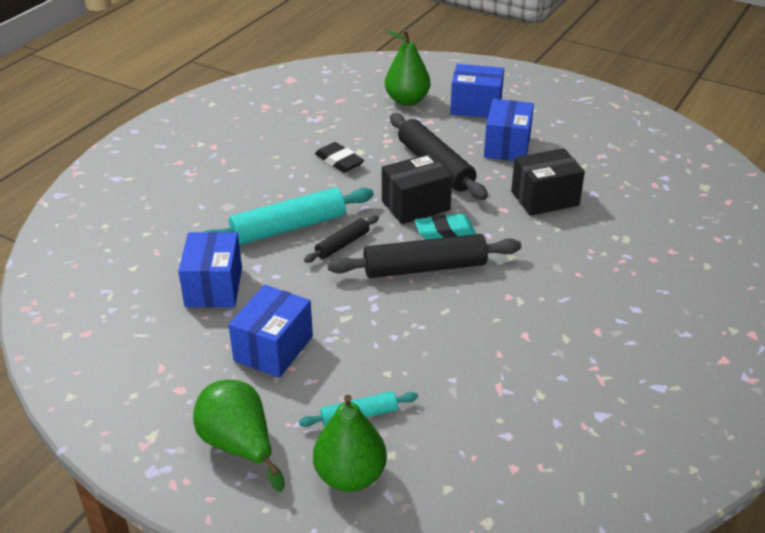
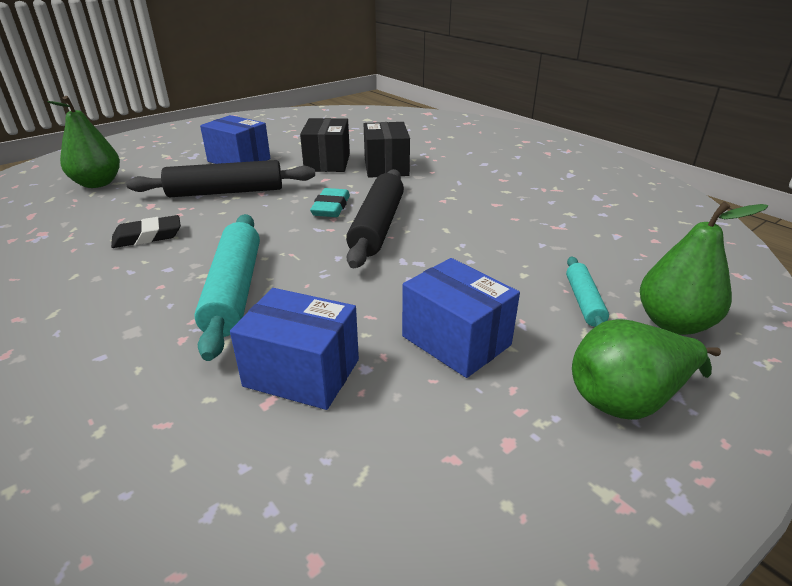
camera: 70 degrees left, 5 degrees down
(342, 244) = (301, 261): black rolling pin -> none
(415, 205) = (277, 212): black box -> black box (386, 167)
(476, 107) = (161, 159): blue box -> none

